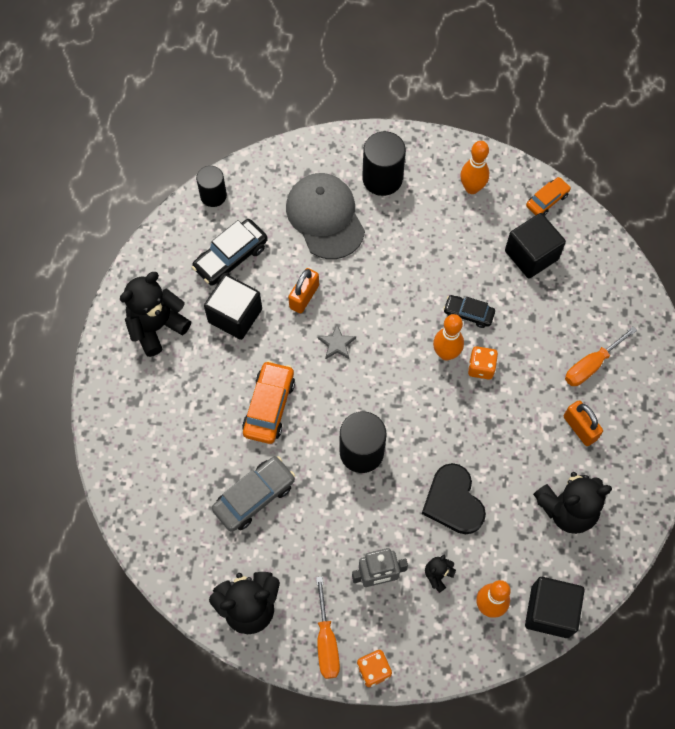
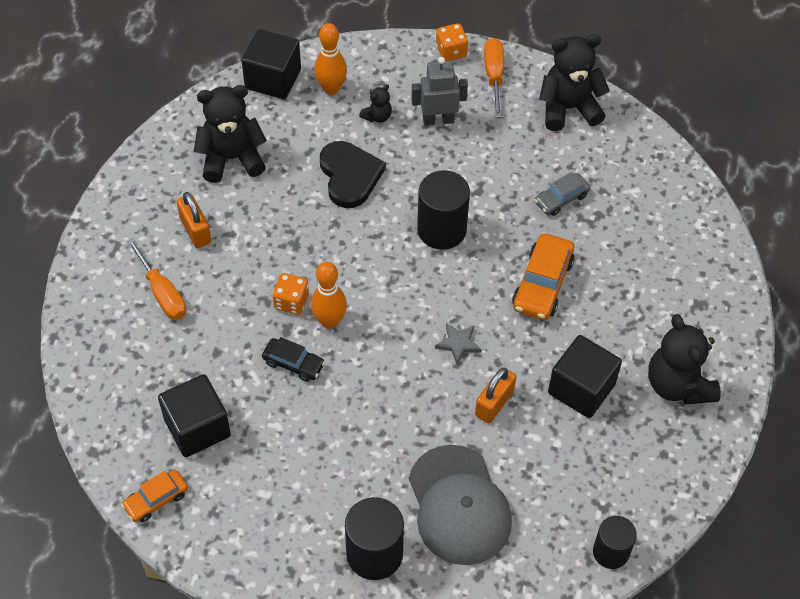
camera: 175 degrees left, 10 degrees down
(157, 327) = (678, 384): black teddy bear -> black teddy bear turned 105 degrees clockwise
(231, 257) = (586, 463): black car -> none
(254, 497) = (561, 199): grey car -> grey car, size x0.62
(472, 188) = (253, 527): orange bowling pin -> none
(591, 365) = (162, 292): orange screwdriver -> orange screwdriver turned 90 degrees clockwise

